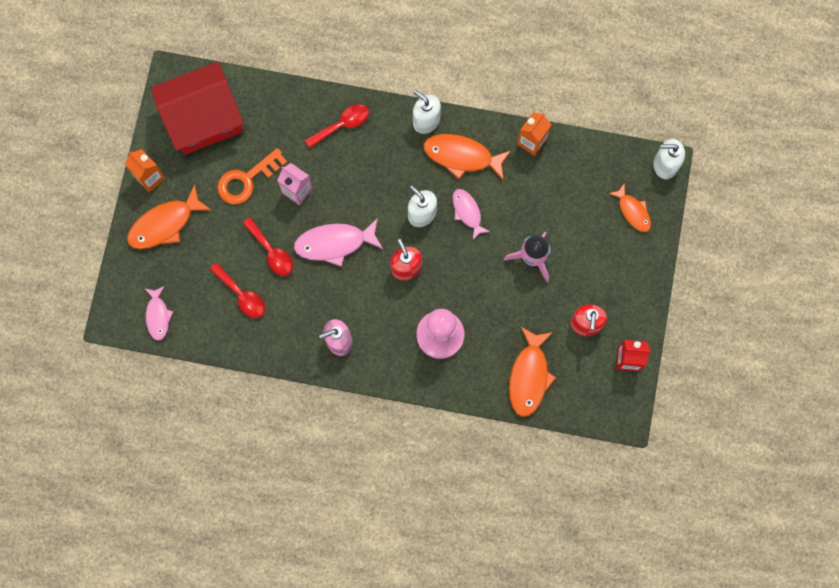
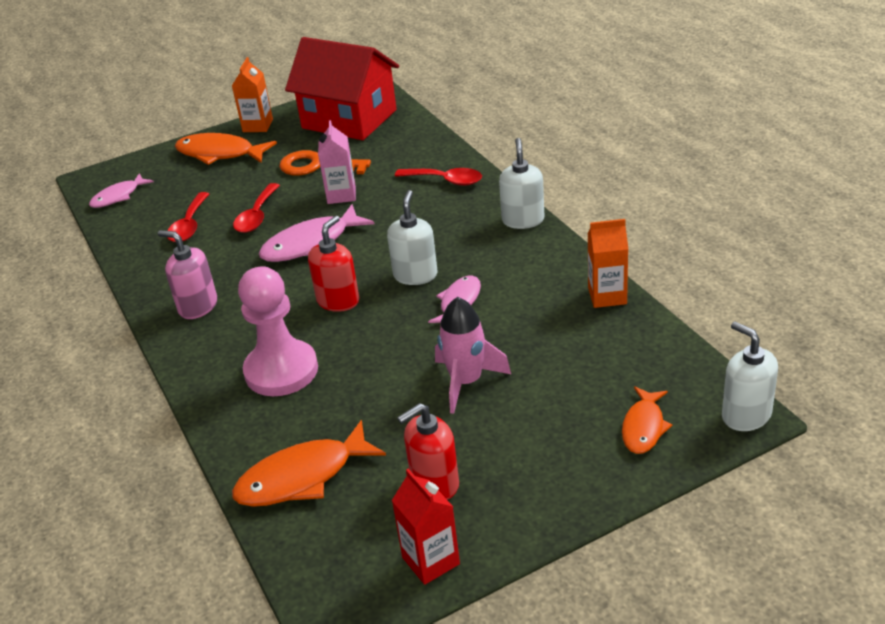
camera: 55 degrees right, 40 degrees down
(334, 243) = (311, 244): pink fish -> pink fish turned 75 degrees counterclockwise
(462, 156) = (518, 262): orange fish -> none

